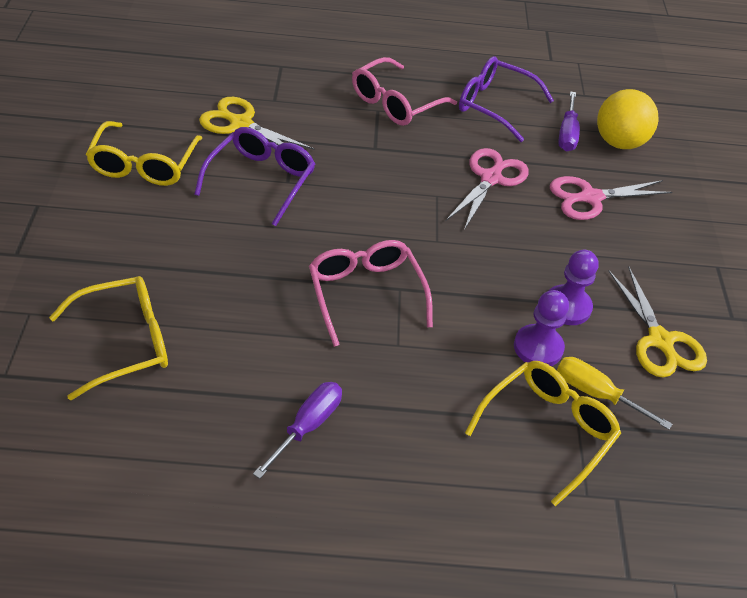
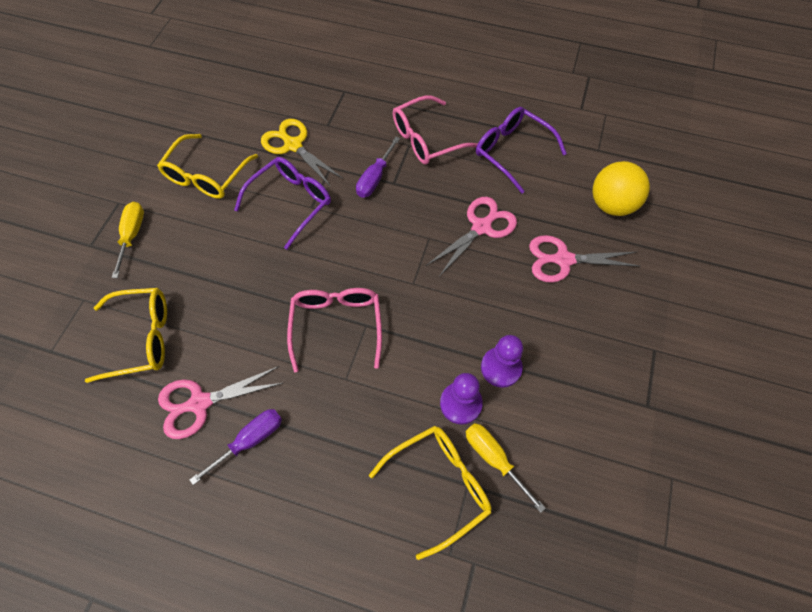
camera: 20 degrees right, 15 degrees up
(70, 237) = (132, 235): none -> yellow screwdriver
(228, 398) = (199, 403): none -> pink scissors
(567, 134) = (567, 189): purple screwdriver -> purple screwdriver (375, 178)
(660, 341) = (571, 417): yellow scissors -> none

